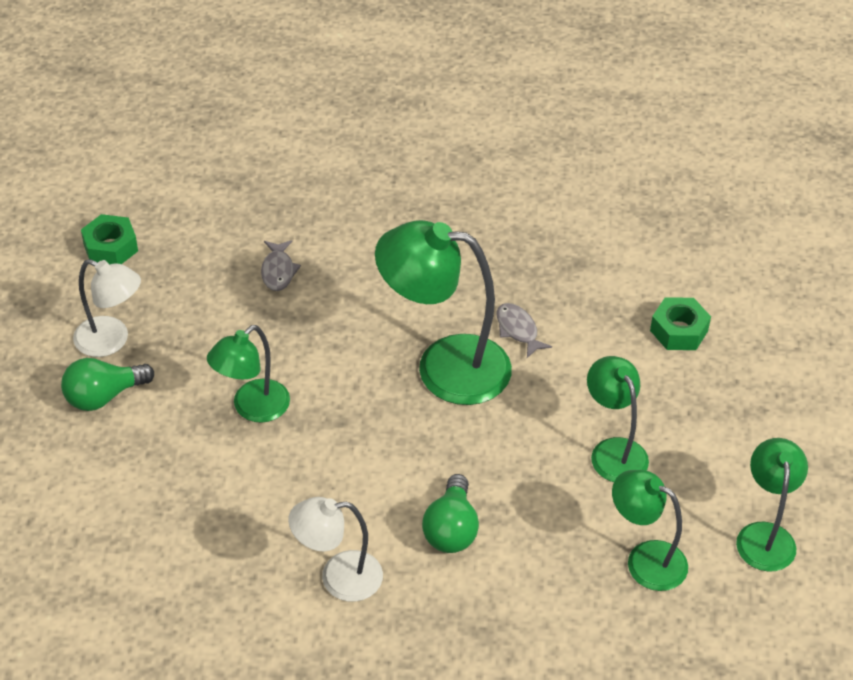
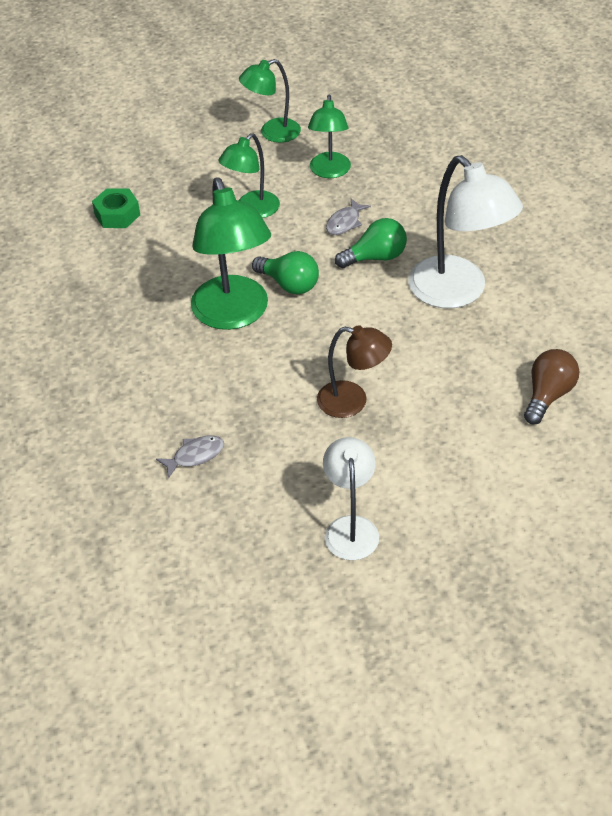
camera: 115 degrees left, 0 degrees up
(104, 396) = (411, 499): green light bulb -> green light bulb (289, 284)
(110, 247) = (241, 593): green nut -> none
(130, 573) = (548, 395): none -> brown light bulb
(252, 408) = (352, 401): green lamp -> brown lamp
(338, 577) = (457, 292): white lamp -> white lamp, size x1.68
(518, 330) = (169, 291): grey fish -> grey fish (345, 222)

